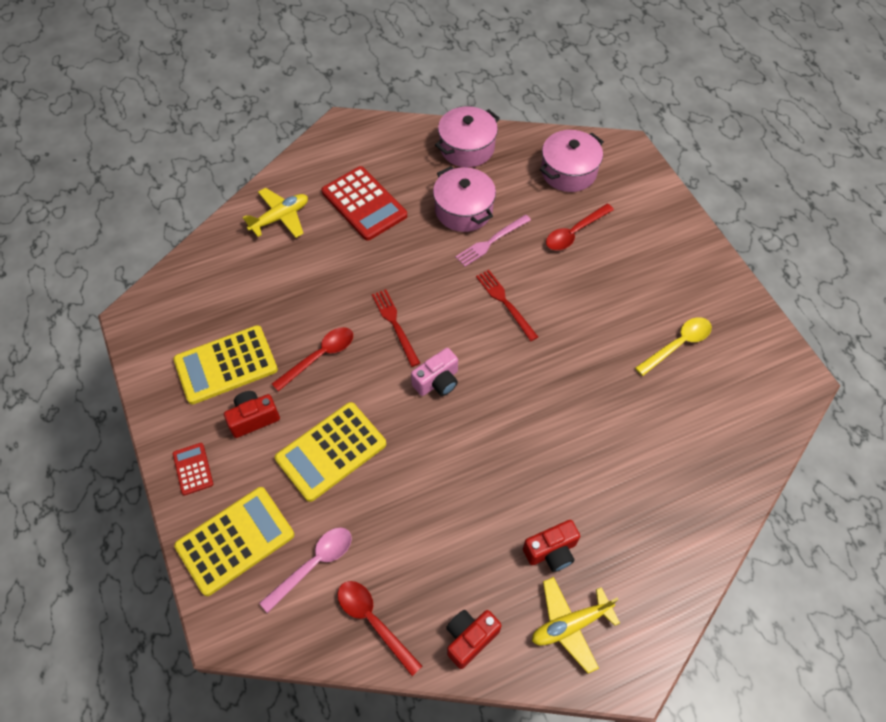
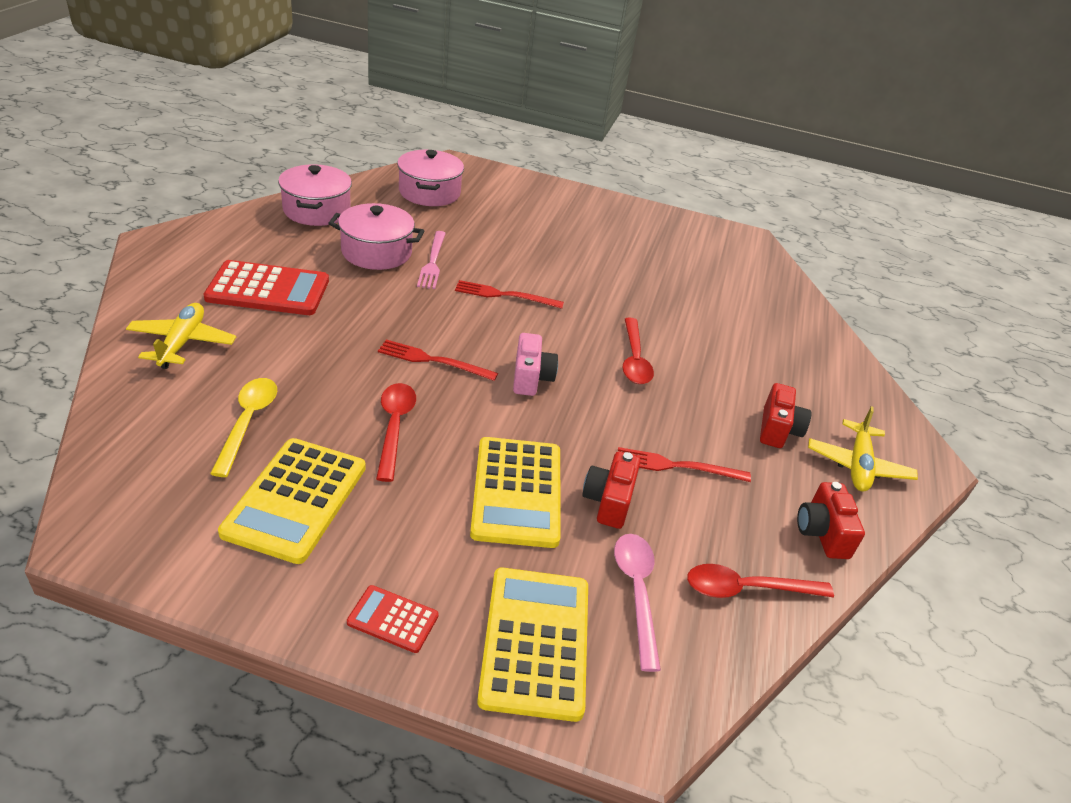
camera: 55 degrees left, 20 degrees down
(253, 418) = (398, 523): red camera -> red camera (608, 501)
(443, 516) = (677, 466): none -> red fork
(574, 232) = (490, 227): red spoon -> red spoon (634, 359)
(678, 345) = (658, 257): yellow spoon -> yellow spoon (248, 422)

